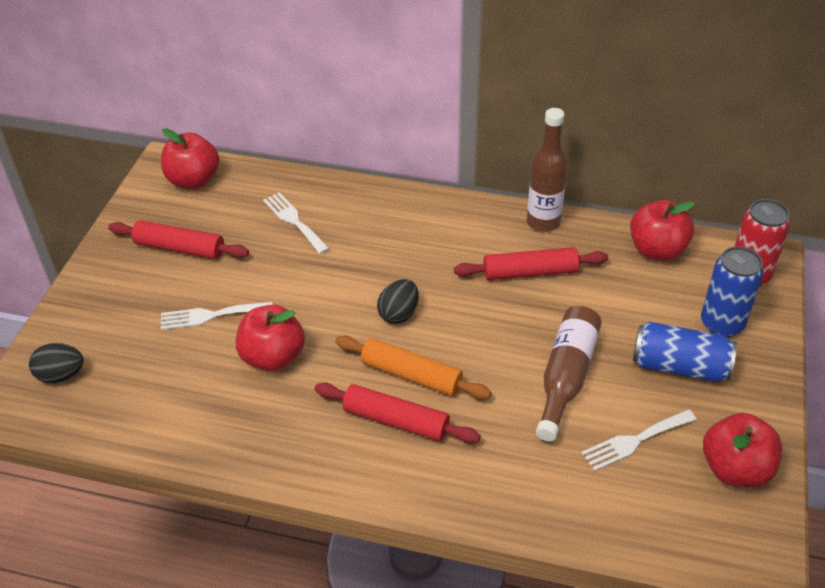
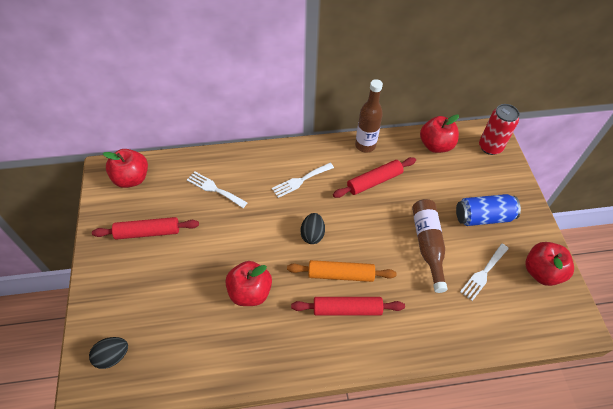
camera: 25 degrees left, 10 degrees up
(211, 315) = (194, 275): white fork -> white fork (300, 181)
(722, 324) = (491, 182): blue can -> none

